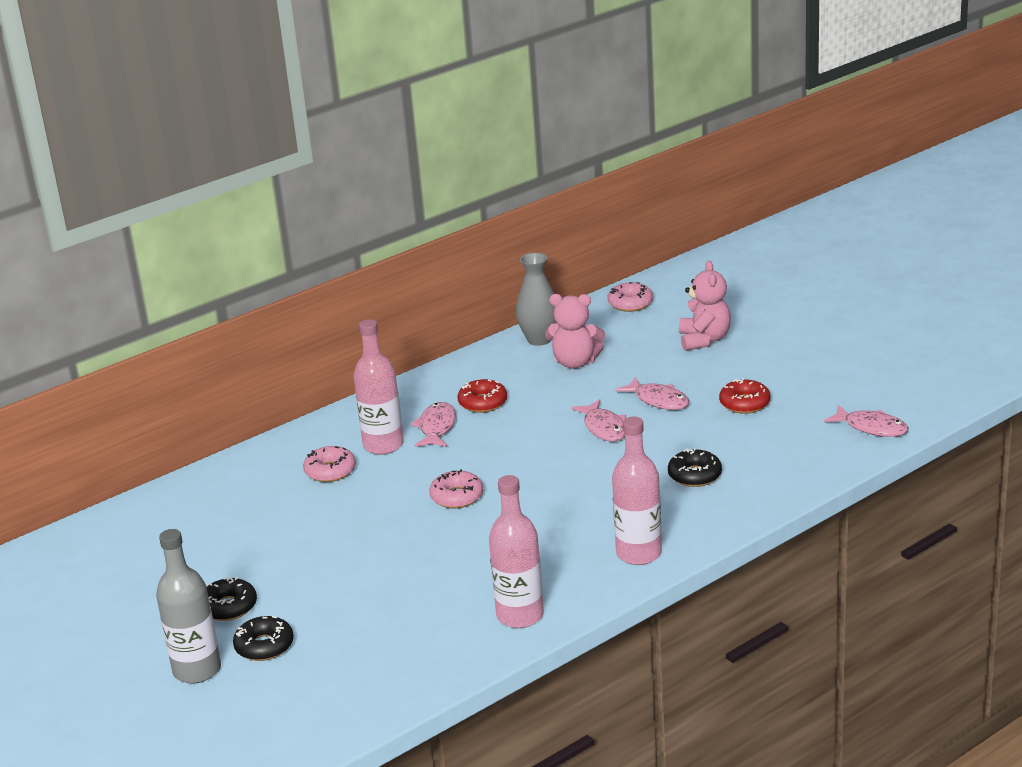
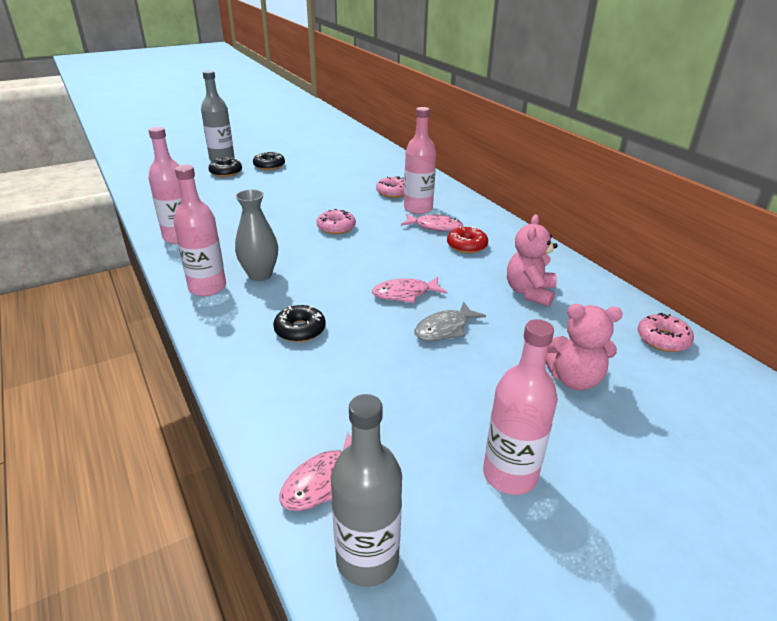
camera: 95 degrees right, 5 degrees up
(539, 339) = (577, 279): grey vase -> grey vase (260, 275)
(658, 400) = (445, 329): pink fish -> grey fish
(744, 403) = (420, 384): red donut -> none
(823, 361) = (510, 475): none -> pink bottle
(921, 402) = (367, 559): none -> grey bottle

